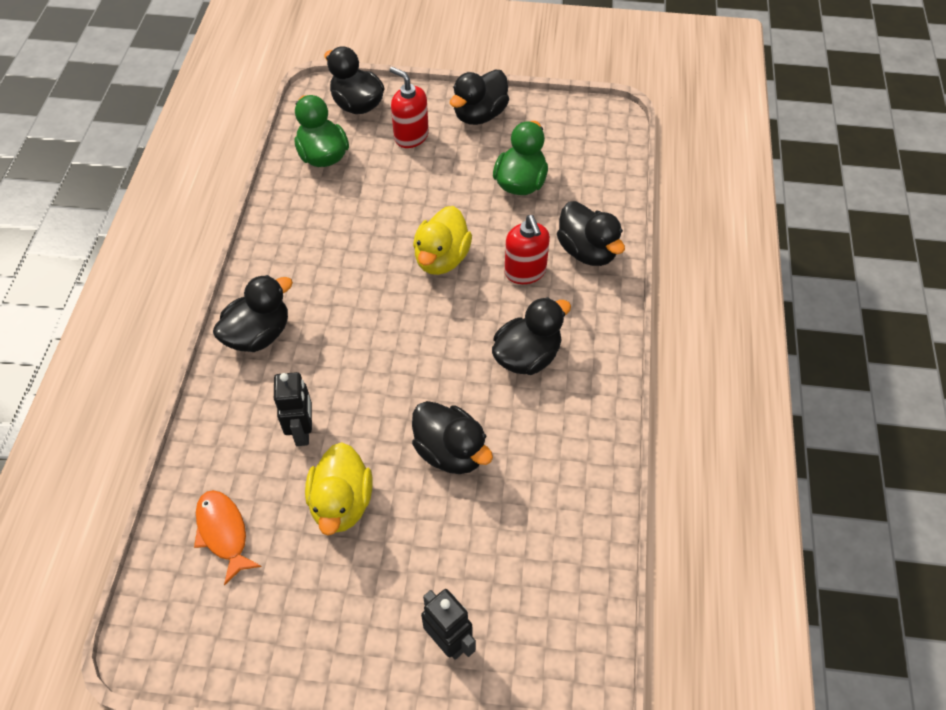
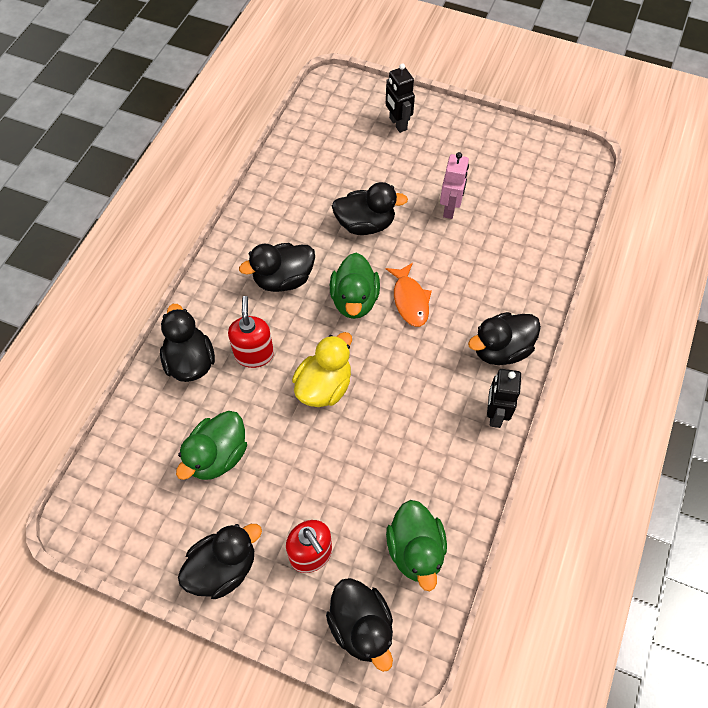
camera: 165 degrees left, 5 degrees up
(224, 532) = (533, 208): orange fish -> orange fish (410, 300)
(303, 431) = (472, 262): black robot -> black robot (495, 414)
(342, 503) = (450, 209): yellow duck -> pink robot
(436, 351) = (354, 300): none -> green duck
(450, 451) = (365, 224): black duck -> black duck turned 120 degrees clockwise

